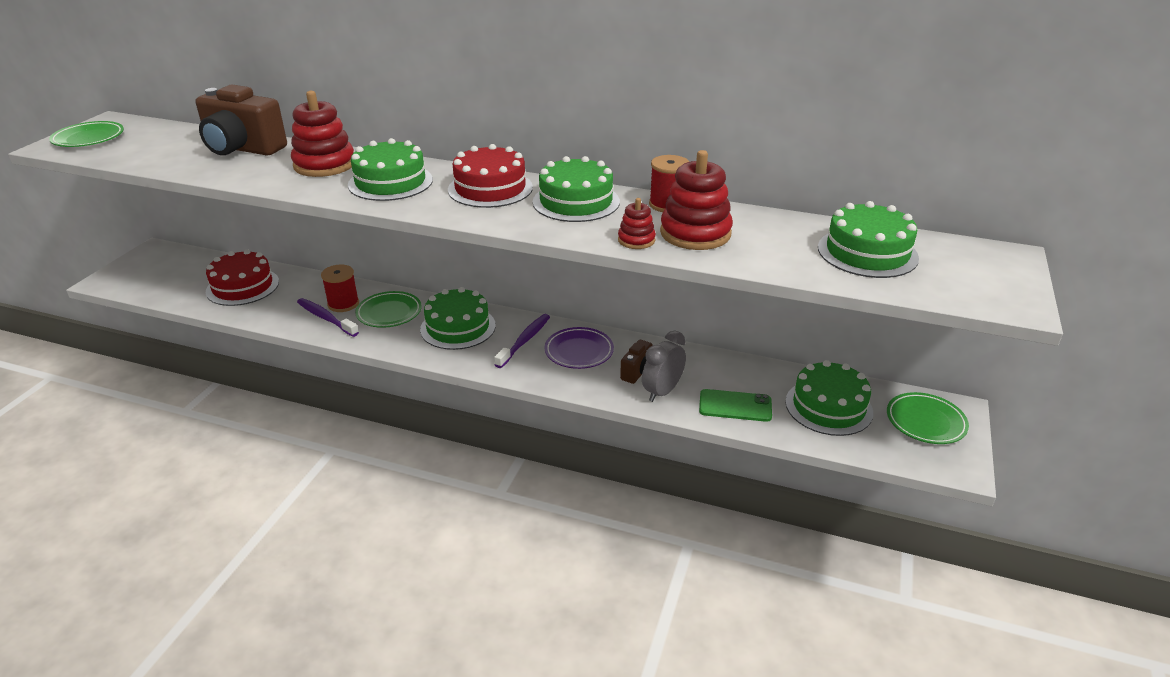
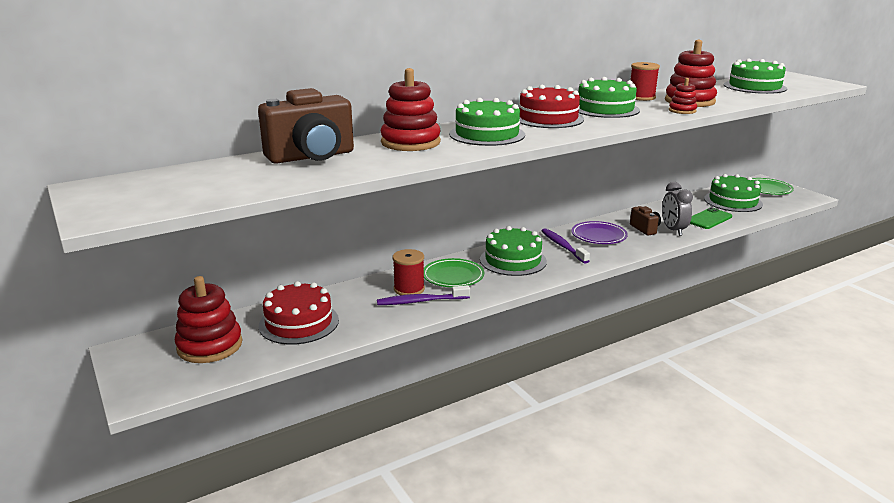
camera: 50 degrees left, 10 degrees down
(88, 138) = (121, 200): green plate -> none
(182, 272) = (210, 346): none -> red stacking toy

